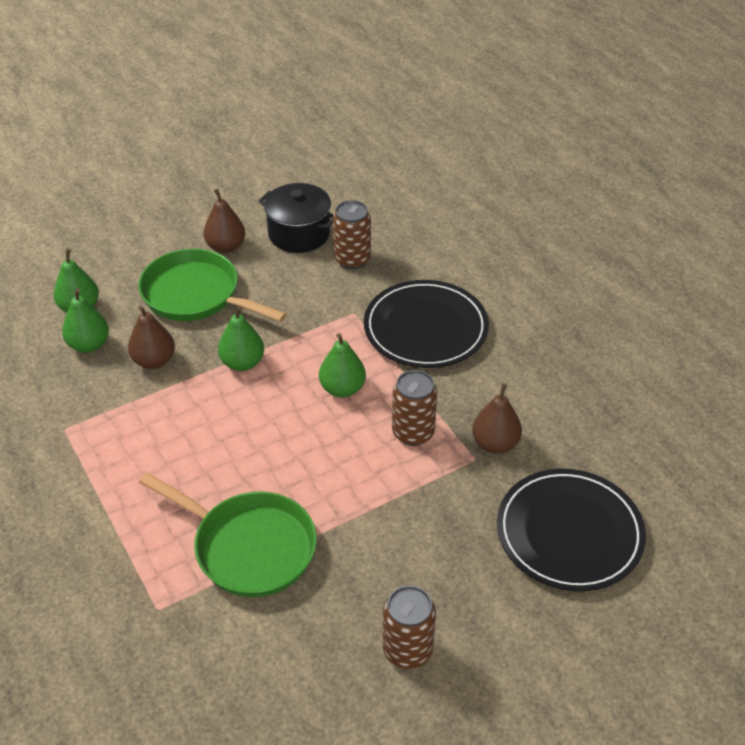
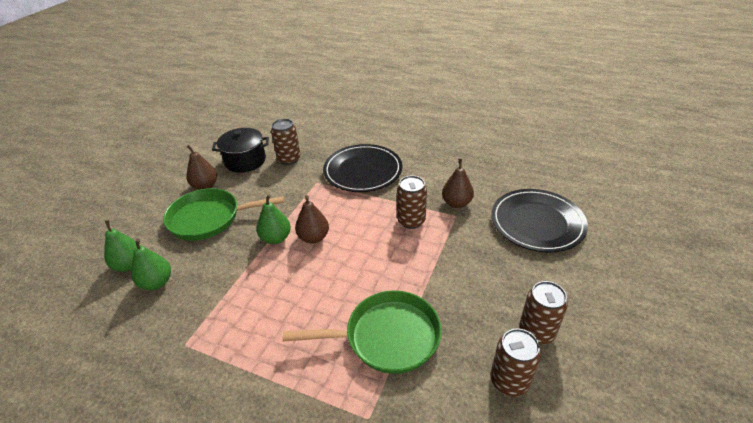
camera: 35 degrees left, 5 degrees down
(154, 361) = (215, 267): brown pear -> brown pear (313, 237)
(322, 673) = (509, 381): none -> brown can
(342, 388) = (349, 220): green pear -> none

